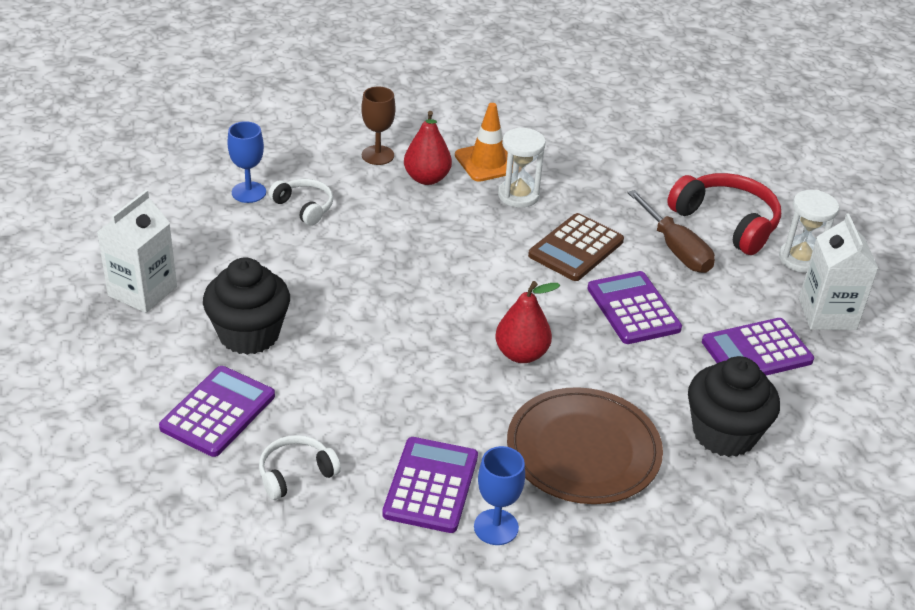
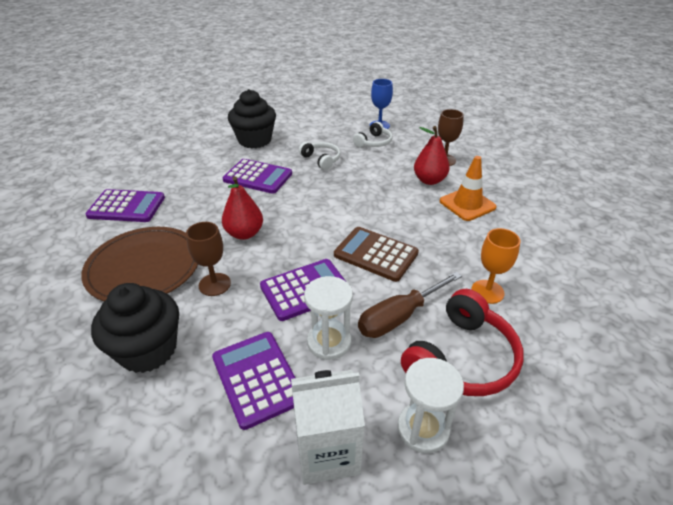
camera: 85 degrees right, 0 degrees up
(142, 291) = (284, 111): white carton -> none
(218, 412) = (195, 140): purple calculator -> purple calculator (258, 177)
(296, 474) = (146, 165): white headphones -> white headphones (321, 160)
(496, 527) = (85, 233): blue goblet -> none
(518, 195) = (432, 221): white hourglass -> white hourglass (329, 342)
(621, 382) = (214, 284): none -> brown goblet
(641, 186) = (487, 291): none -> orange goblet

